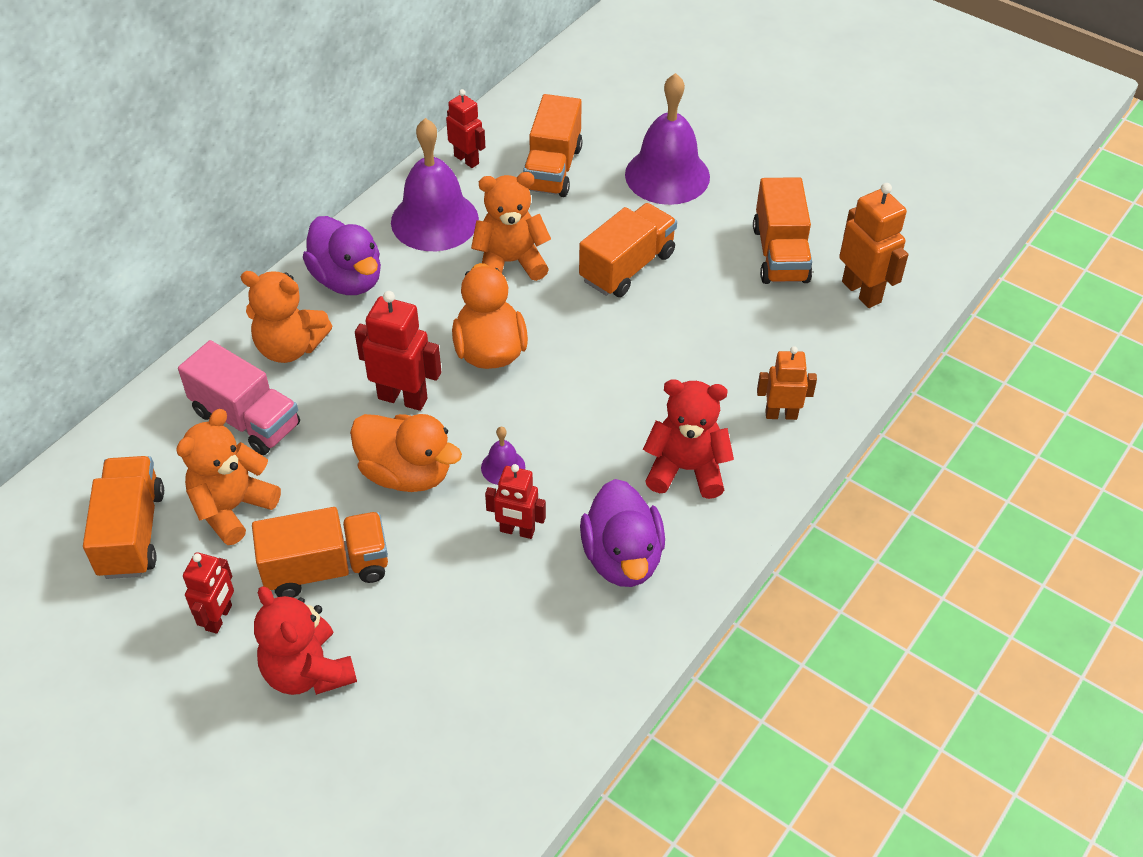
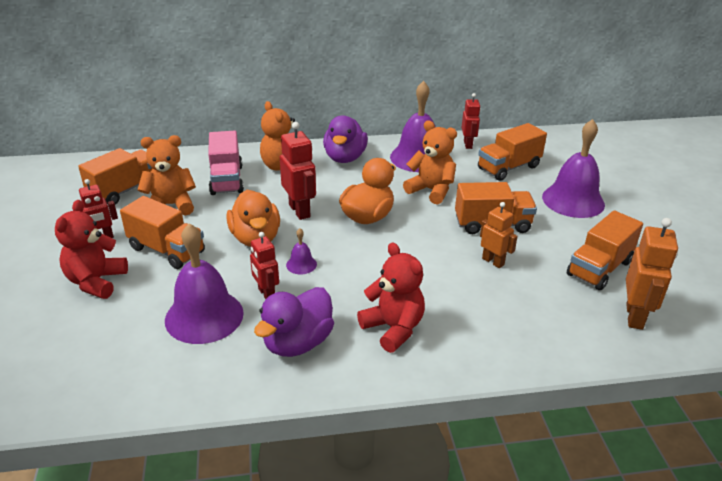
camera: 45 degrees right, 15 degrees down
(491, 608) = (204, 316): none -> purple bell
(781, 414) = (490, 341): orange robot -> orange robot (493, 261)

